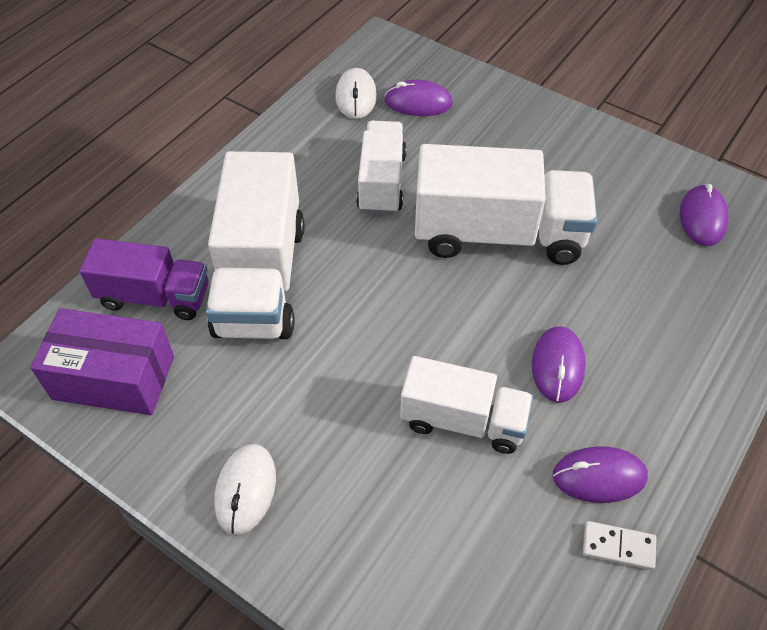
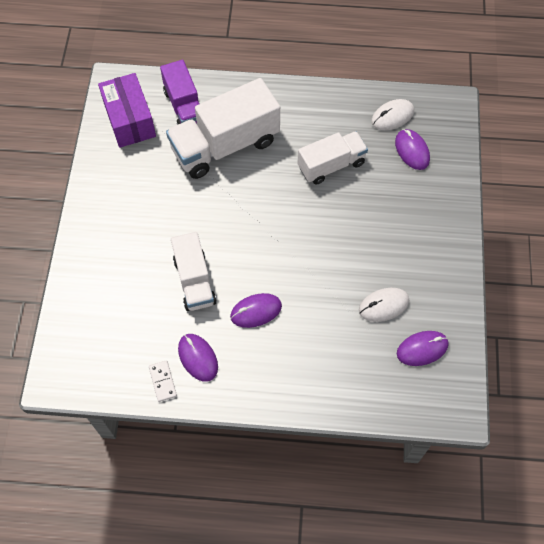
camera: 60 degrees right, 10 degrees up
(246, 490) = (103, 207): white mouse -> white mouse (383, 305)
(498, 234) = (331, 242): white truck -> none

